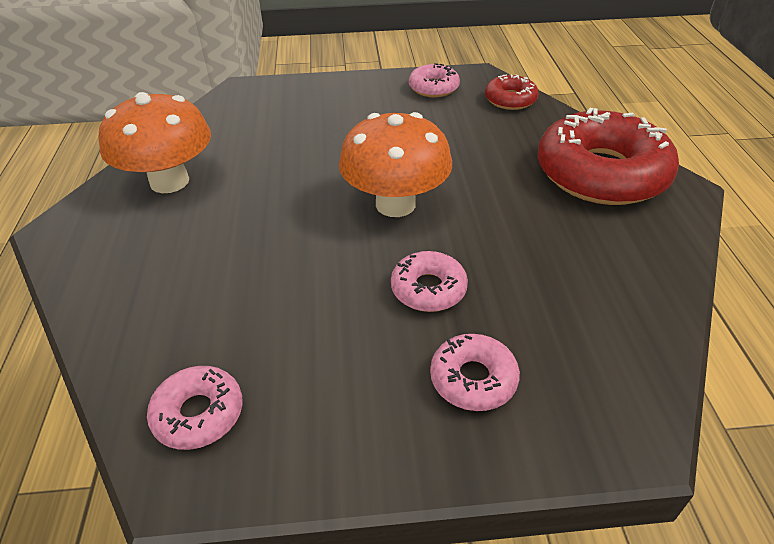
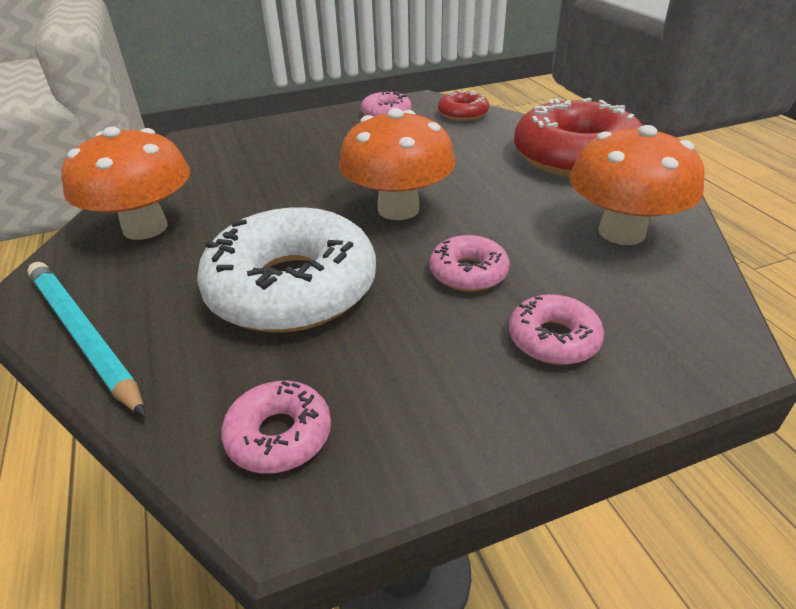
camera: 15 degrees left, 5 degrees down
(85, 281) = (83, 336): none -> turquoise pencil
(266, 271) = (292, 288): none -> white donut
(602, 275) = (621, 232): none -> orange mushroom

